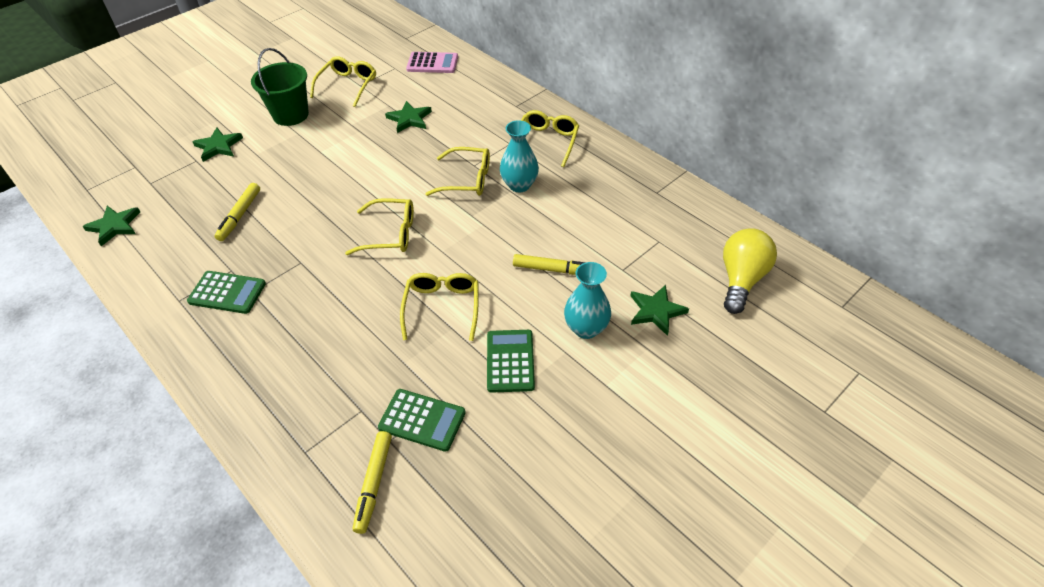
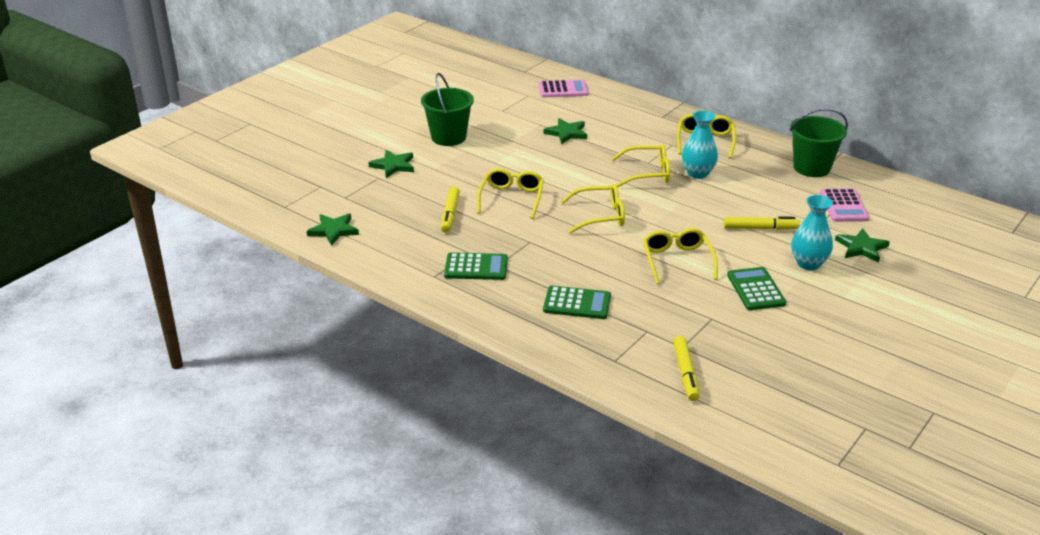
camera: 10 degrees left, 15 degrees down
(347, 86) = (490, 112): yellow glasses -> yellow glasses (511, 198)
(422, 420) = (702, 332): green calculator -> green calculator (577, 303)
(645, 188) = (811, 168): none -> green bucket
(660, 246) = (844, 206): none -> pink calculator
(741, 279) = (922, 222): yellow light bulb -> none

